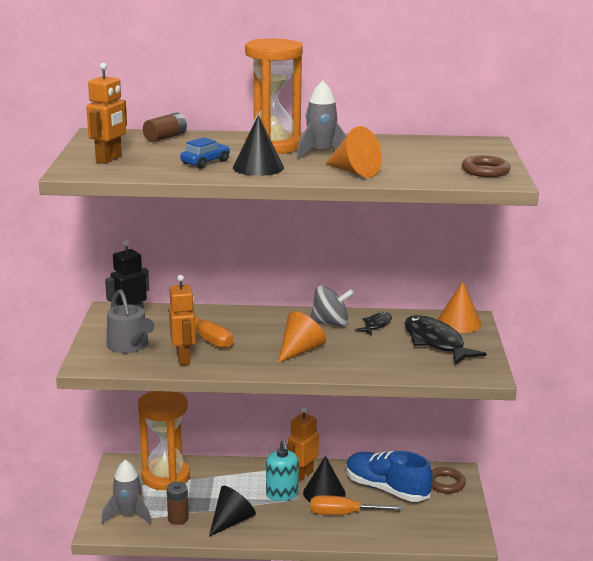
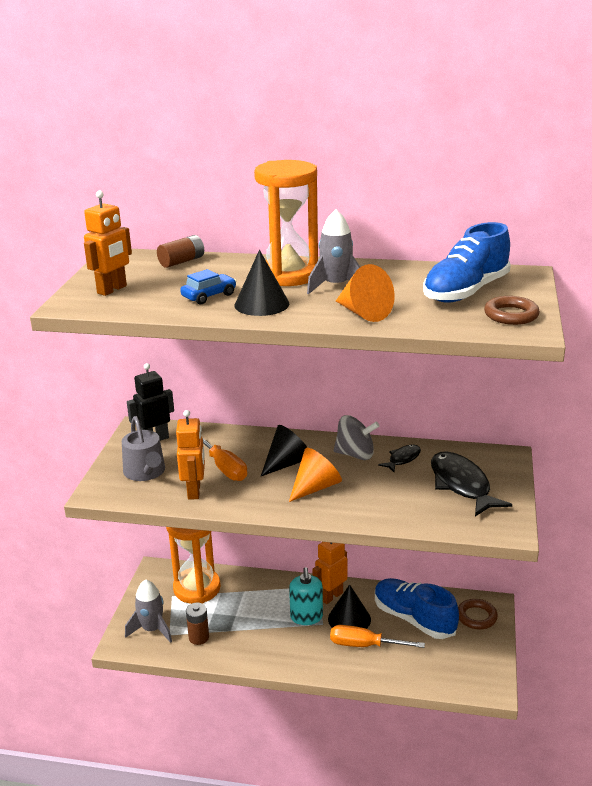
camera: 10 degrees right, 5 degrees up
(231, 521) = (250, 645): black cone -> black cone (287, 463)
(439, 155) = (465, 291): none -> blue shoe
(459, 322) = (492, 460): orange cone -> none

